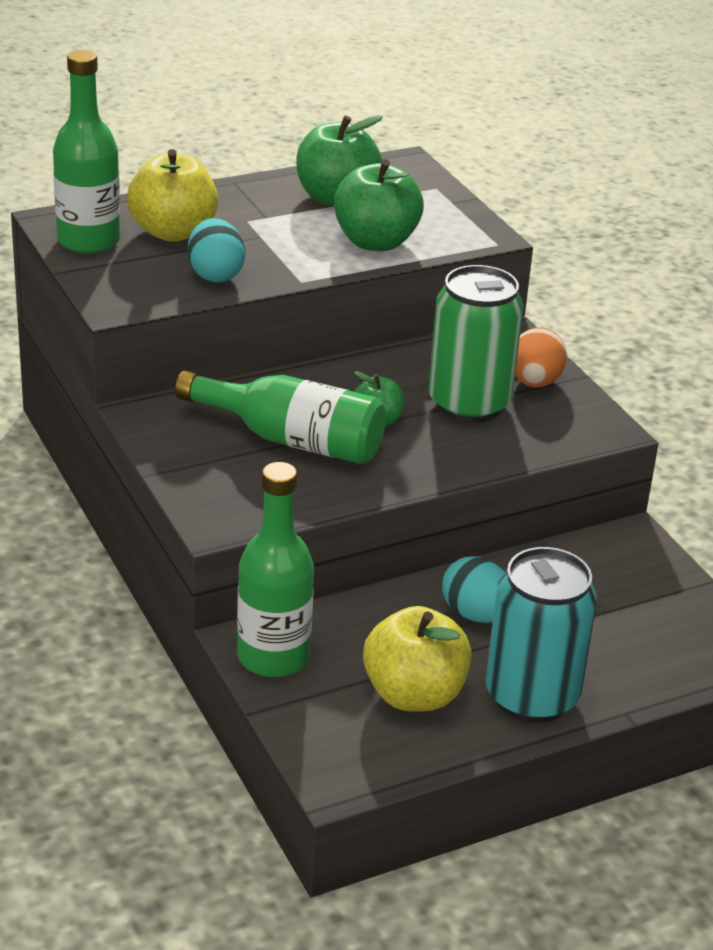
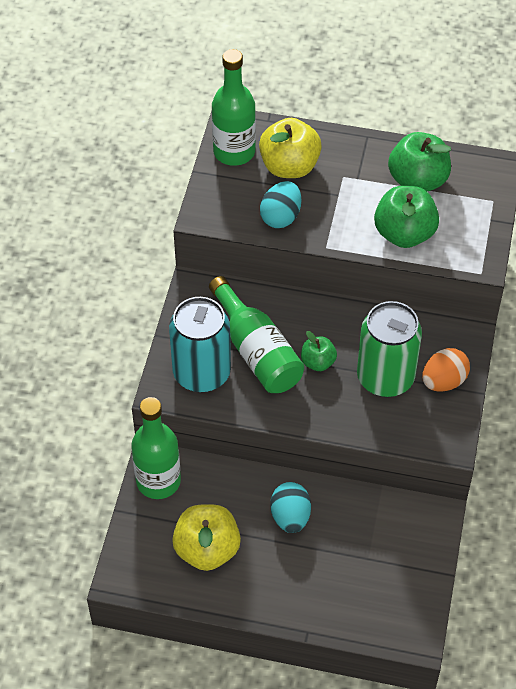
camera: 40 degrees right, 20 degrees up
(531, 697) = (267, 589): turquoise can -> turquoise can (202, 373)

